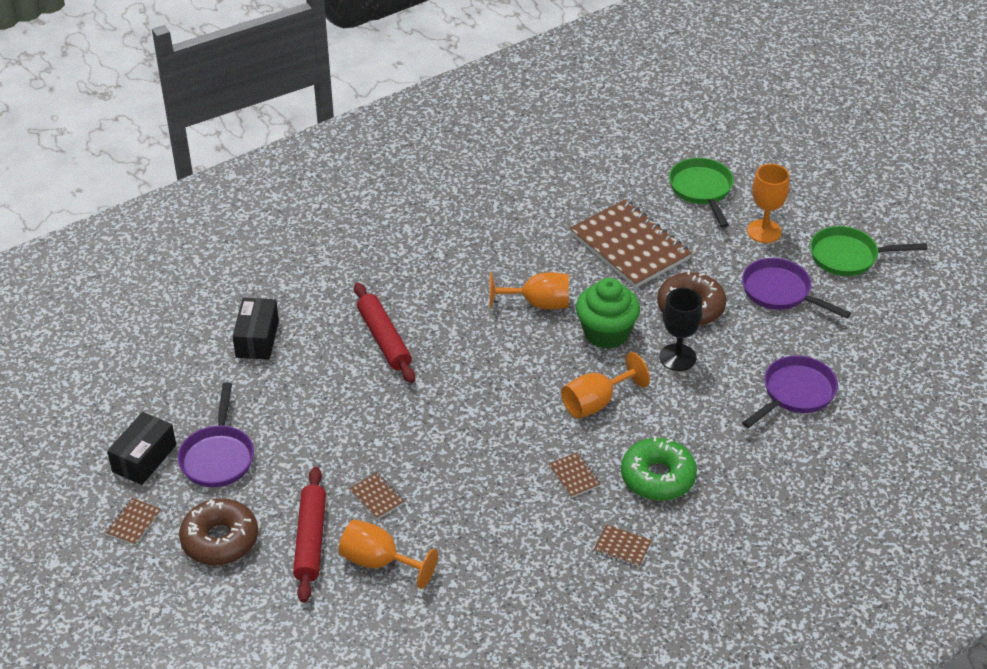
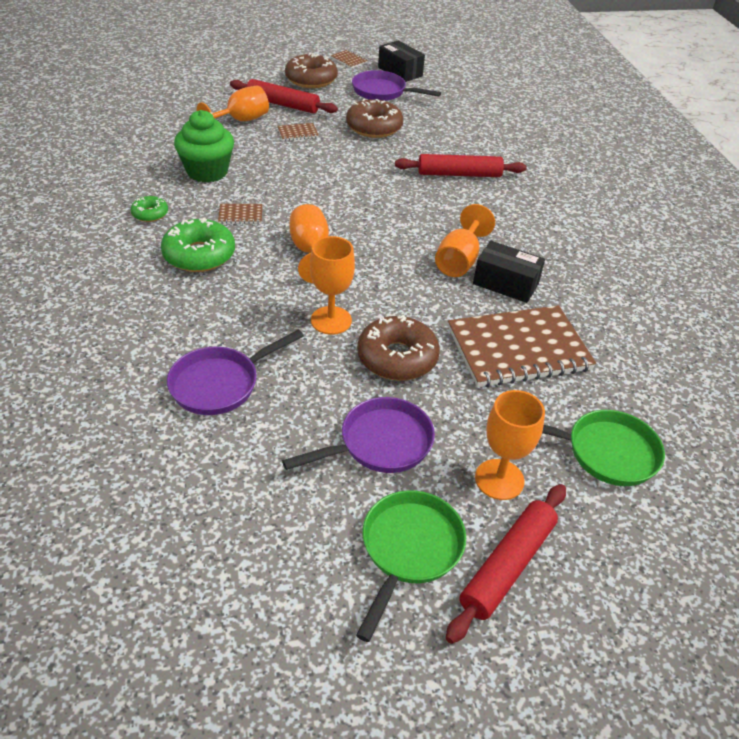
camera: 110 degrees right, 0 degrees up
(257, 339) = (491, 126): black box -> black box (505, 284)
(320, 435) = (374, 127): none -> brown donut
(606, 333) = (394, 287): green cupcake -> green cupcake (207, 172)
(622, 547) = (150, 214): brown notebook -> green donut
(677, 357) = (331, 320): black goblet -> orange goblet
(795, 393) = (220, 384): purple pan -> purple pan turned 75 degrees clockwise
(824, 215) = (508, 566): none -> red rolling pin

